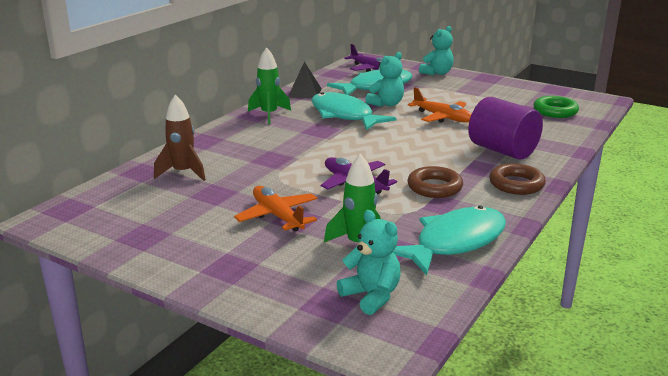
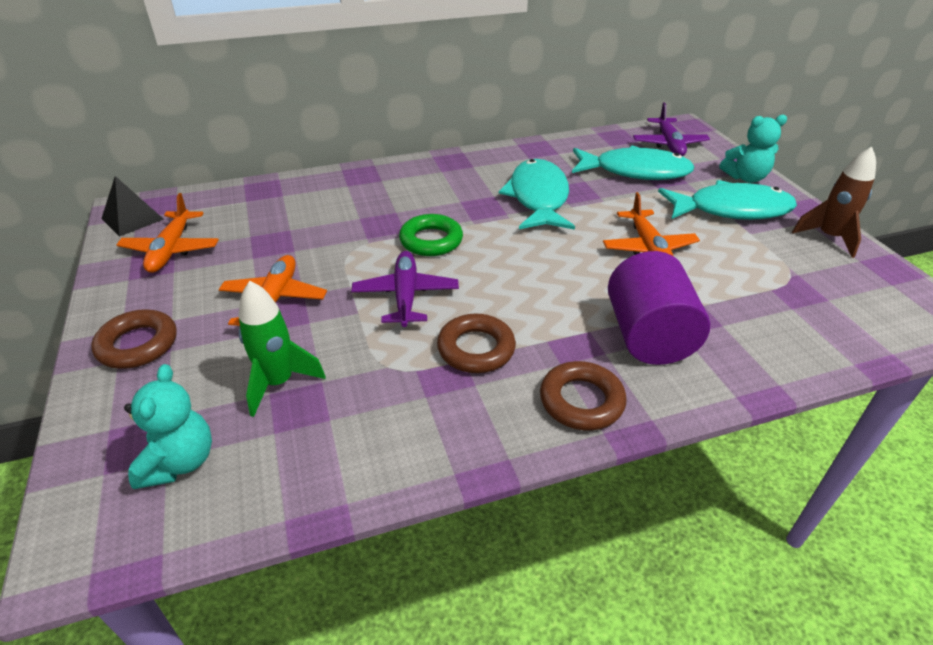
camera: 40 degrees right, 15 degrees up
(142, 224) = (171, 250): none -> orange plane
(183, 173) = (287, 206): brown rocket -> brown rocket (828, 238)
(230, 271) = (138, 344): none -> brown ring
(269, 115) = (465, 167): green rocket -> none
(304, 92) = (544, 151): black pyramid -> black pyramid (132, 219)
(386, 104) = (609, 200): turquoise teddy bear -> none
(455, 242) = (369, 446): turquoise fish -> turquoise fish (731, 210)
(555, 111) = (831, 306): green ring -> green ring (431, 240)

